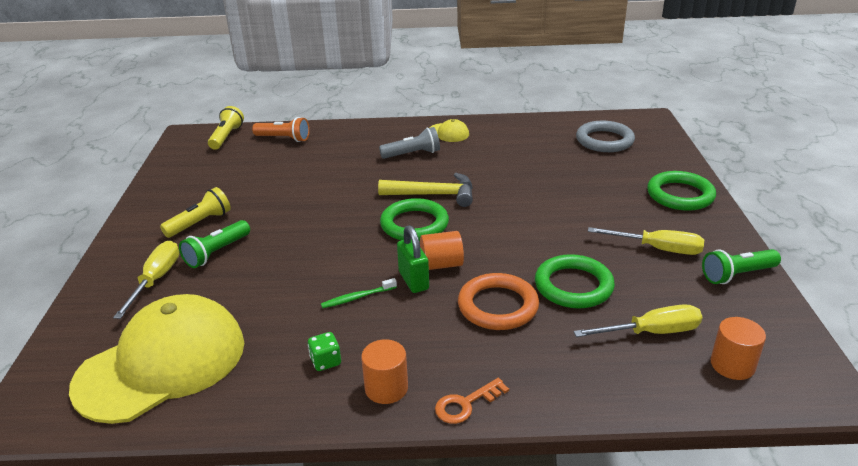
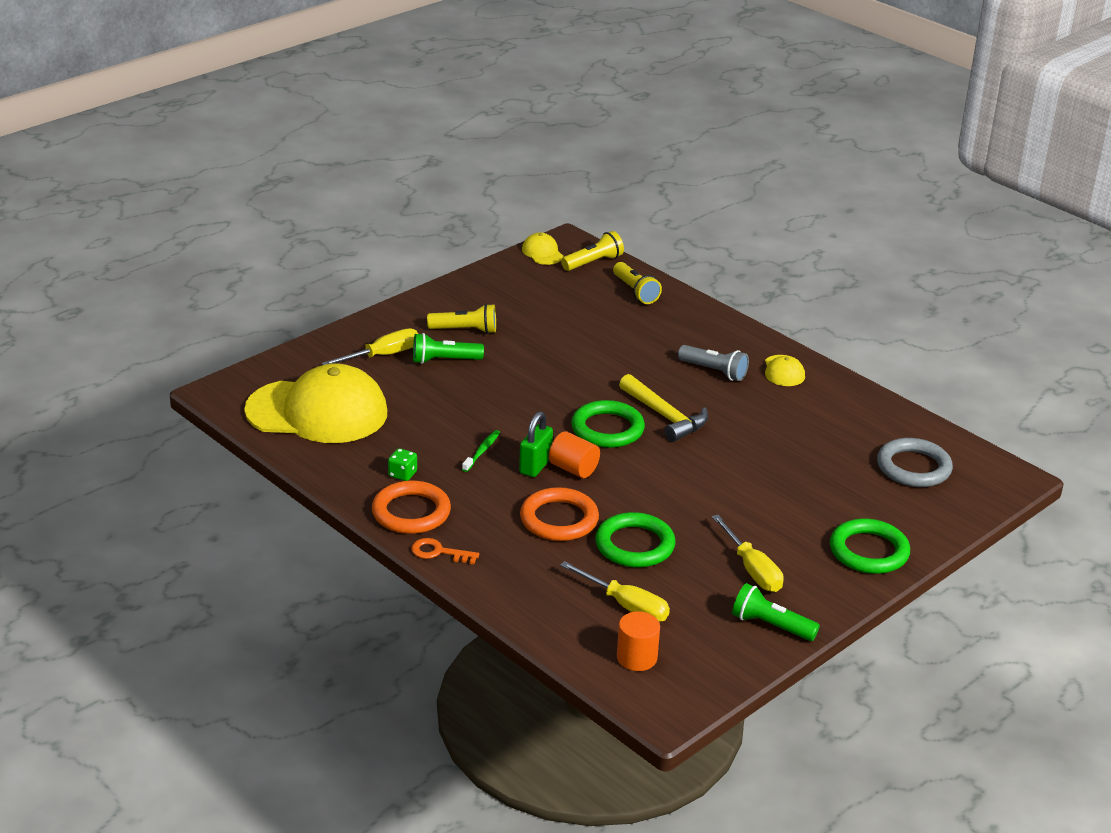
camera: 45 degrees right, 0 degrees up
(179, 148) = (542, 252): none -> yellow cap
(284, 138) = (635, 291): orange flashlight -> yellow flashlight
(357, 297) = (482, 451): green toothbrush -> green toothbrush turned 90 degrees clockwise
(386, 388) = (411, 512): orange cylinder -> orange ring

